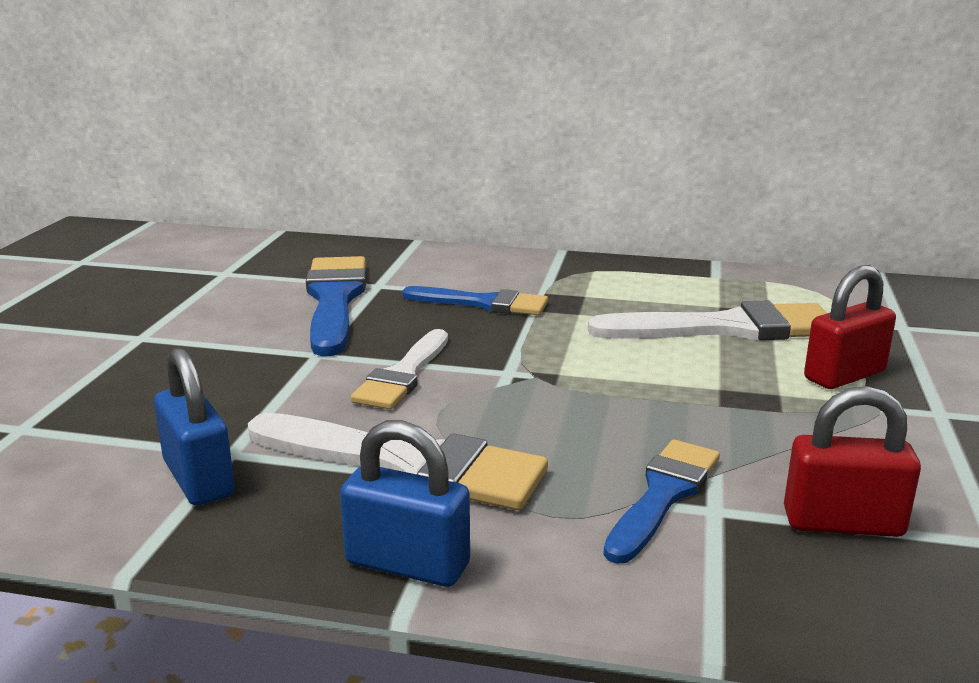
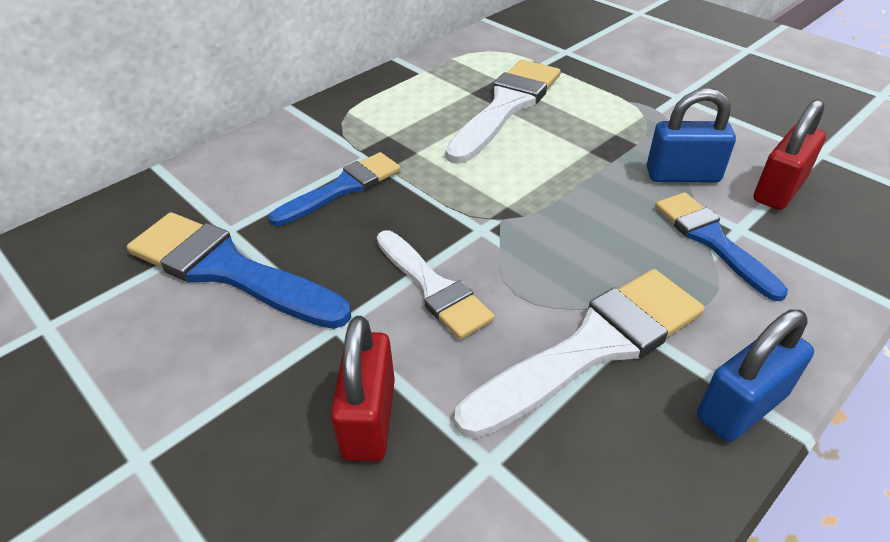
camera: 55 degrees left, 20 degrees up
(198, 479) = (525, 505): blue padlock -> blue padlock (682, 175)
(844, 375) = (610, 101): red padlock -> red padlock (369, 418)

